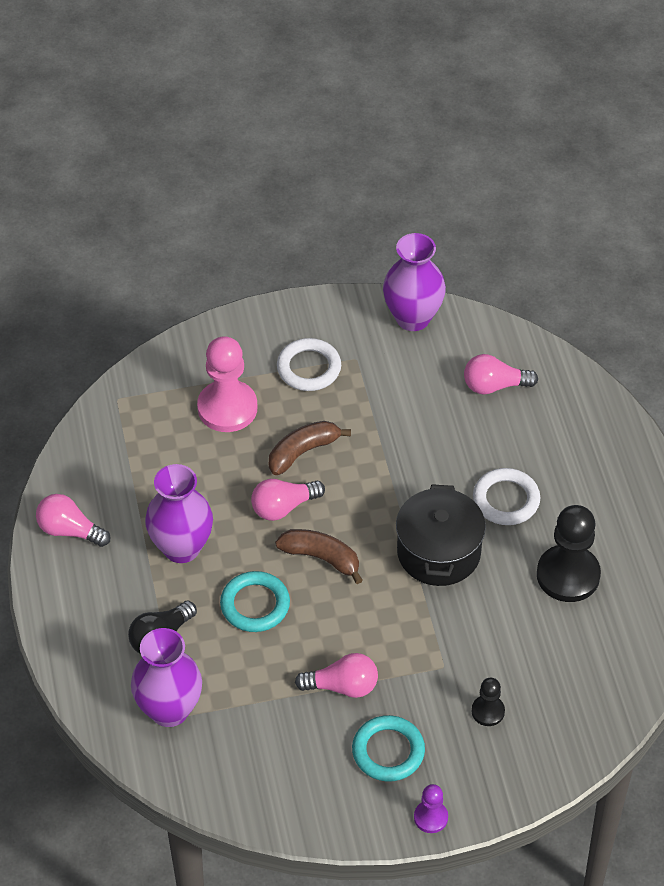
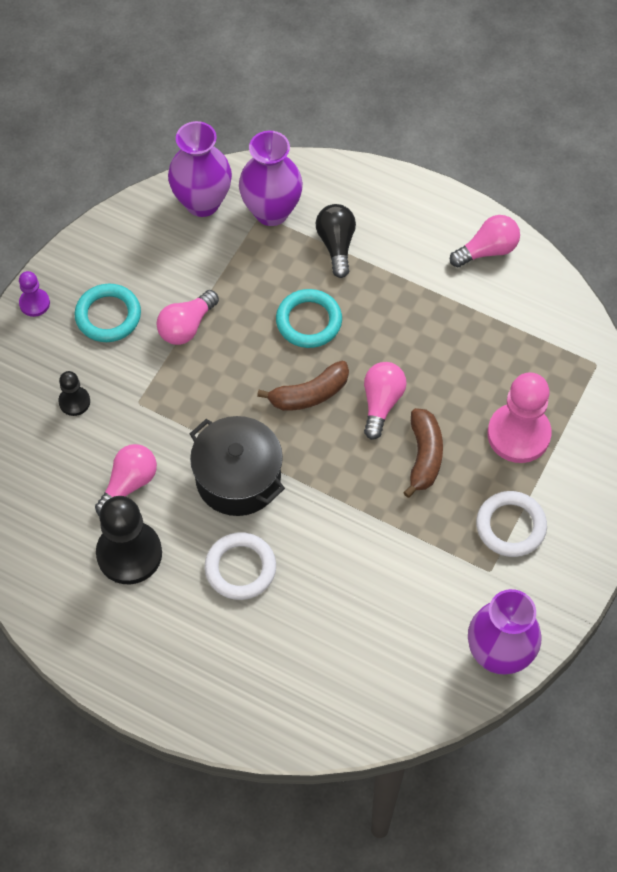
camera: 130 degrees right, 10 degrees up
(181, 548) = (405, 310): purple vase -> purple vase (202, 202)
(494, 386) = (364, 659): pink light bulb -> pink light bulb (129, 484)

